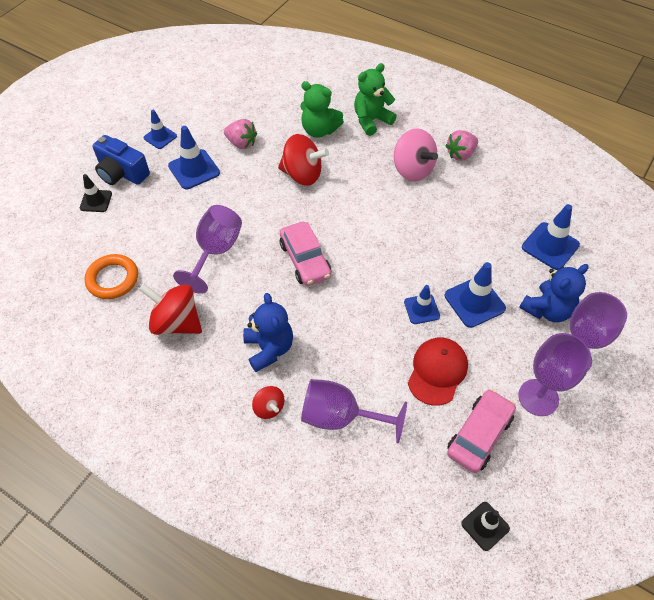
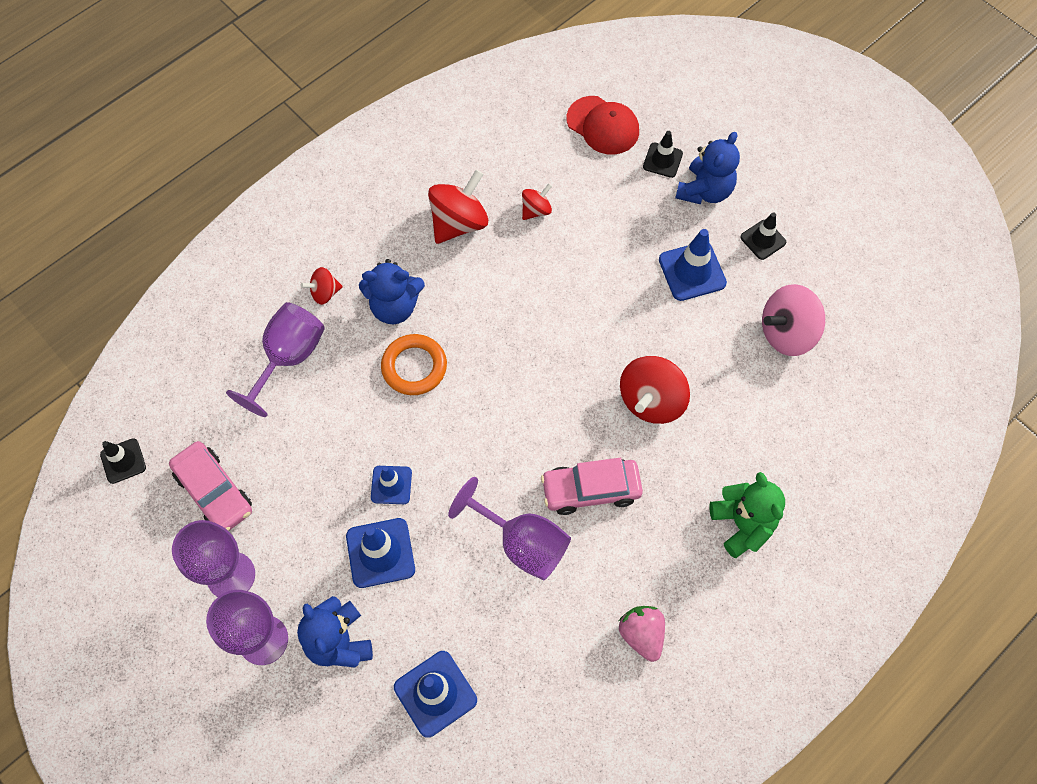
camera: 105 degrees right, 10 degrees up
(113, 279) = (537, 168): orange ring -> orange ring (414, 367)
(122, 173) = (704, 191): blue camera -> blue teddy bear
(155, 271) = (536, 210): none -> red spinning top
(160, 137) = (763, 240): blue traffic cone -> black traffic cone
(215, 252) = (547, 275): purple goblet -> purple goblet (521, 542)
(241, 143) = (730, 336): pink strawberry -> none
(305, 260) = (505, 371): pink car -> pink car (591, 490)
(319, 130) = (736, 444): green teddy bear -> none
(412, 170) = (626, 551): pink spinning top -> pink spinning top (787, 333)
(437, 371) = (304, 474): red cap -> red cap (603, 125)

